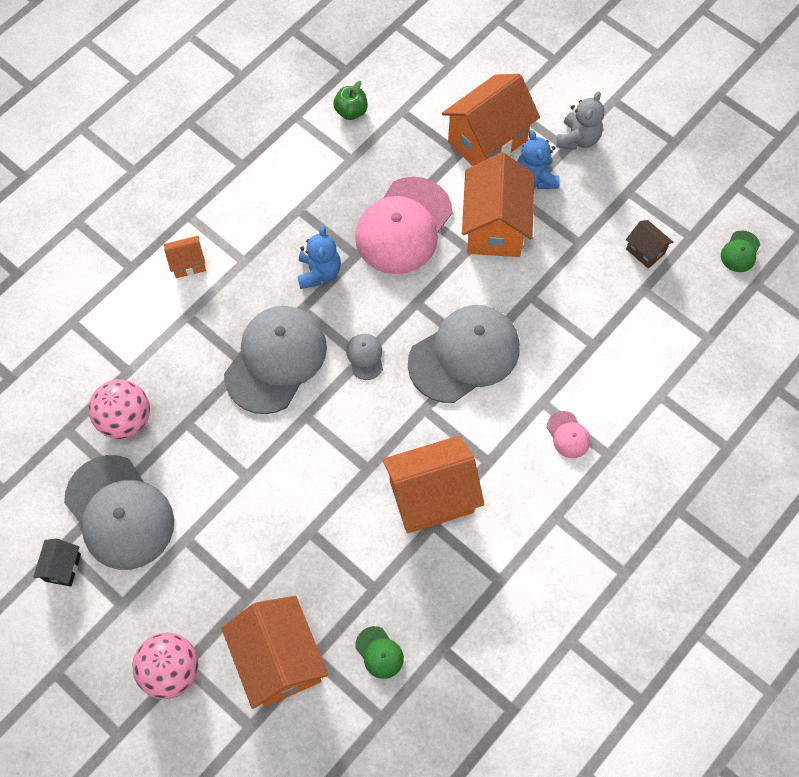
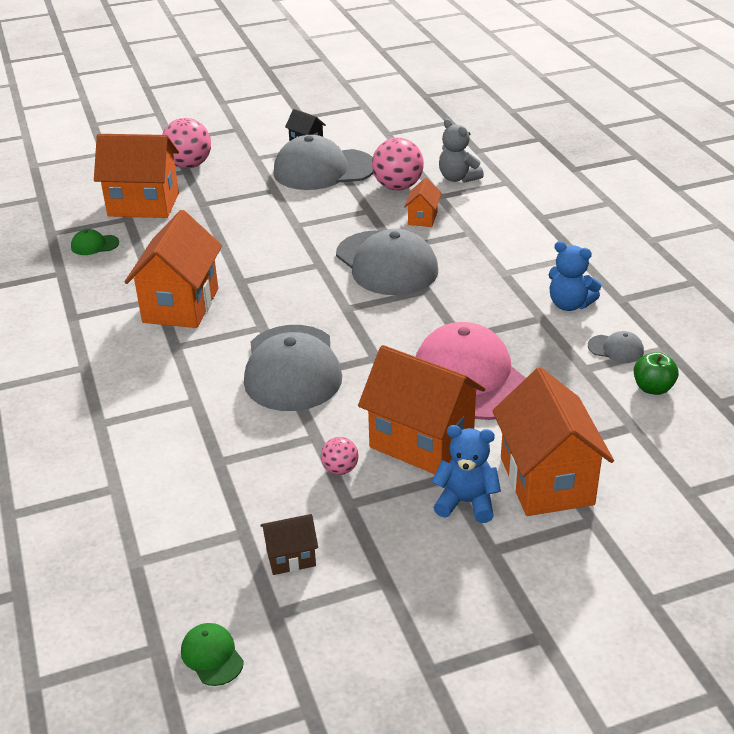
camera: 120 degrees right, 30 degrees down
(188, 264) = (523, 244): orange house -> orange house (422, 218)
(319, 272) = (458, 310): blue teddy bear -> blue teddy bear (569, 304)
(365, 357) = (346, 310): grey cap -> grey cap (616, 349)
(552, 264) = (340, 469): none -> pink ball
(568, 435) = (146, 404): pink cap -> none
(578, 139) = (499, 567): grey teddy bear -> grey teddy bear (458, 178)

